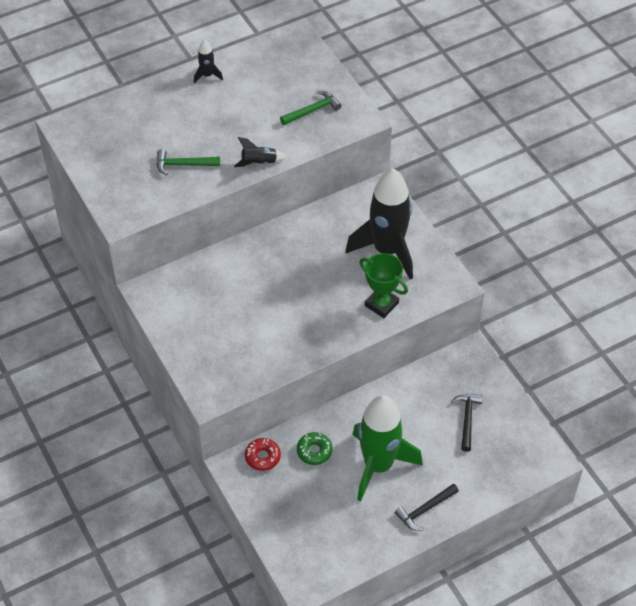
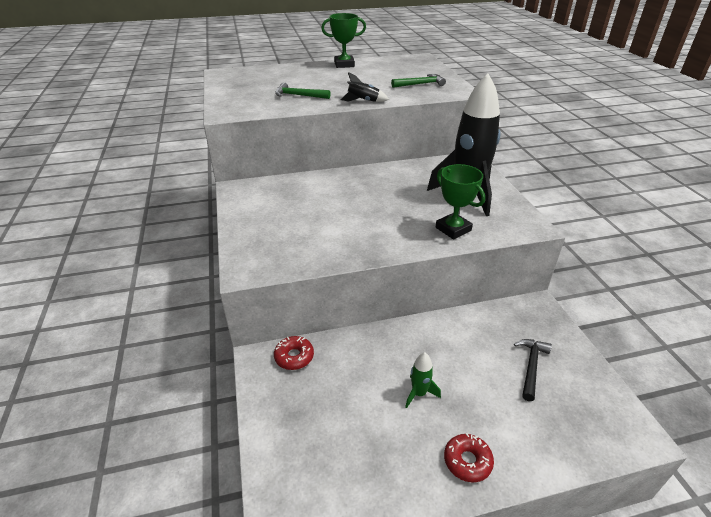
camera: 15 degrees right, 15 degrees down
(207, 75) = (344, 64): black rocket -> green trophy
(314, 451) = (351, 363): green donut -> none
(378, 465) = (419, 393): green rocket -> green rocket, size x0.41
(425, 510) = (467, 461): black hammer -> red donut

